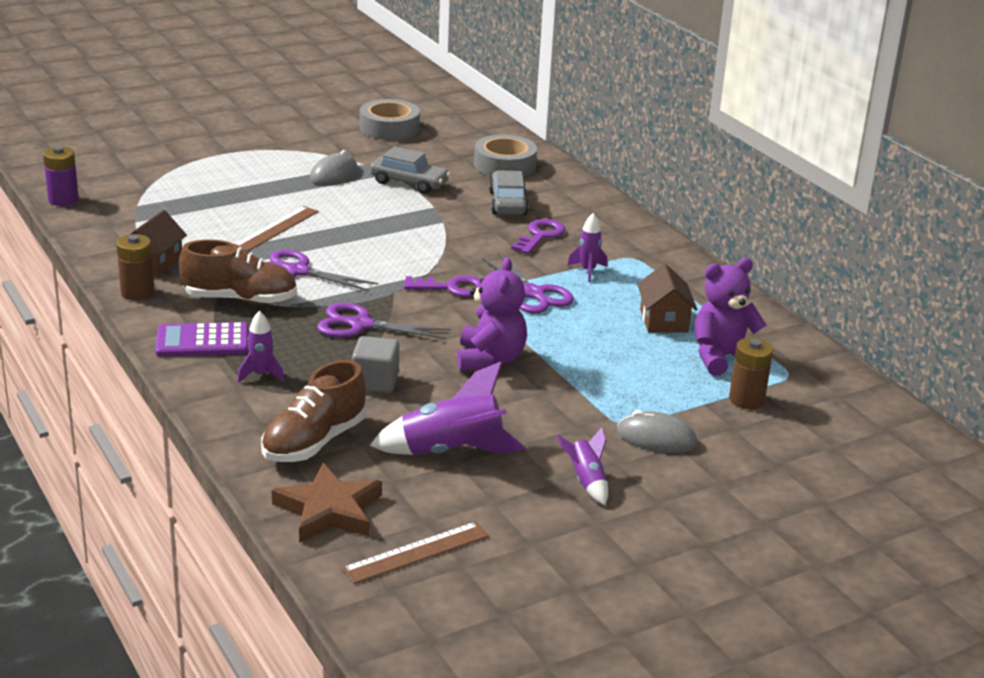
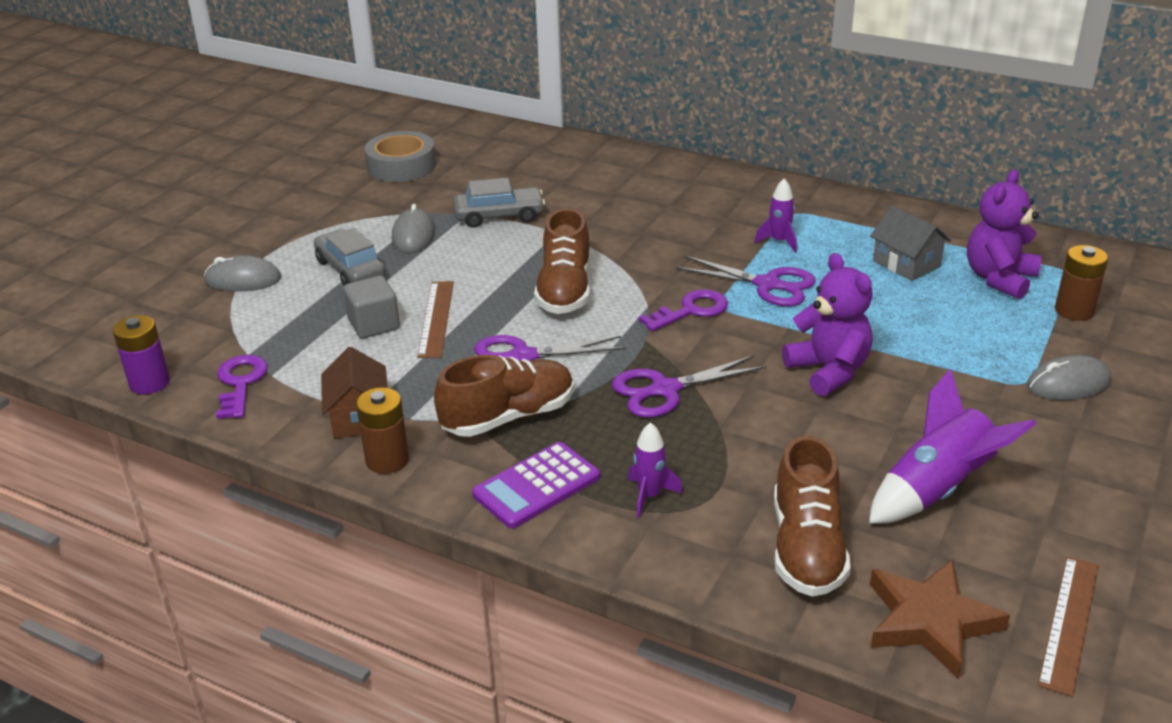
camera: 30 degrees left, 5 degrees up
(191, 162) = (243, 280): none -> grey mouse
(375, 382) = (766, 447): grey cube -> grey cube (374, 325)
(384, 244) = (565, 290): none -> brown shoe
(505, 165) = (561, 164): grey tape -> none
(508, 203) = (617, 202): grey car -> grey car (351, 269)
(540, 236) = (691, 223): purple key -> purple key (240, 383)
(586, 481) = (1083, 459): purple rocket -> none
(664, 320) = (906, 264): brown house -> grey house

